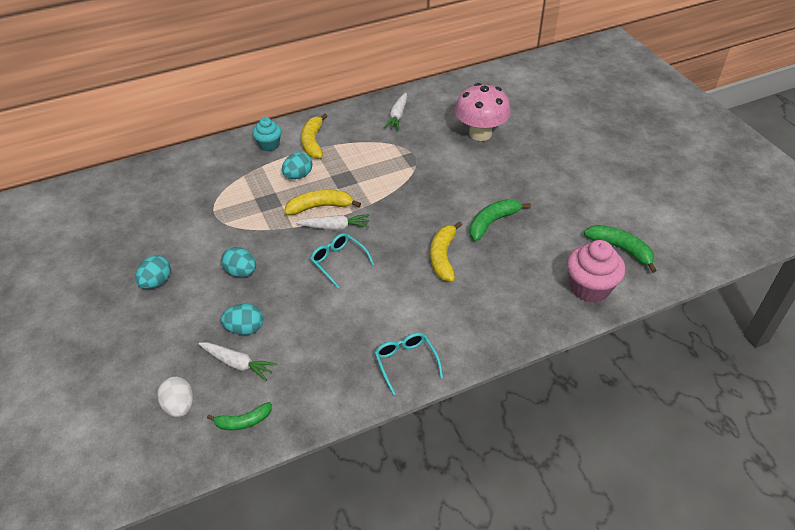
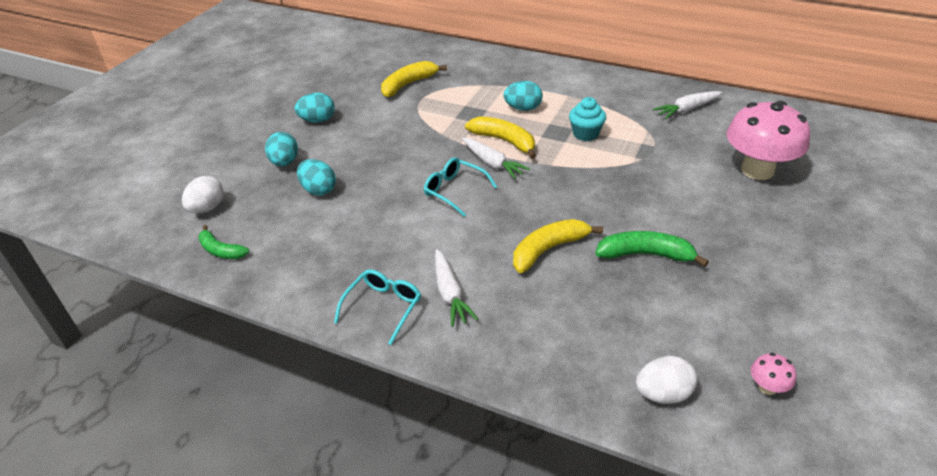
camera: 50 degrees right, 5 degrees down
(237, 363) = (278, 209): white carrot -> white carrot (450, 293)
(241, 272) = (376, 150): turquoise egg -> turquoise egg (284, 162)
(269, 145) = (534, 74): turquoise cupcake -> turquoise cupcake (585, 134)
(313, 142) = (574, 90): yellow banana -> yellow banana (408, 84)
(338, 261) = (454, 191): turquoise glasses -> turquoise glasses turned 60 degrees counterclockwise
(589, 288) = (663, 394): pink cupcake -> white egg
(621, 249) = (767, 387): green banana -> pink mushroom

